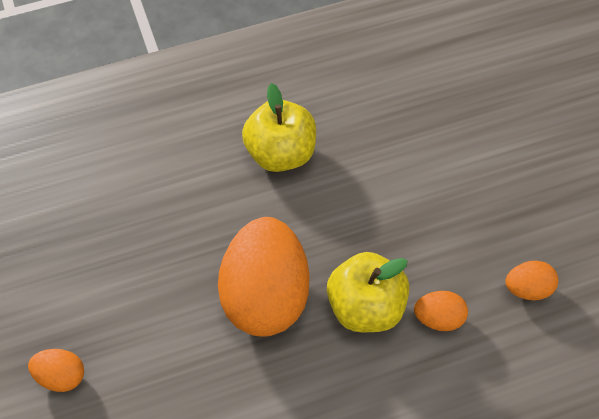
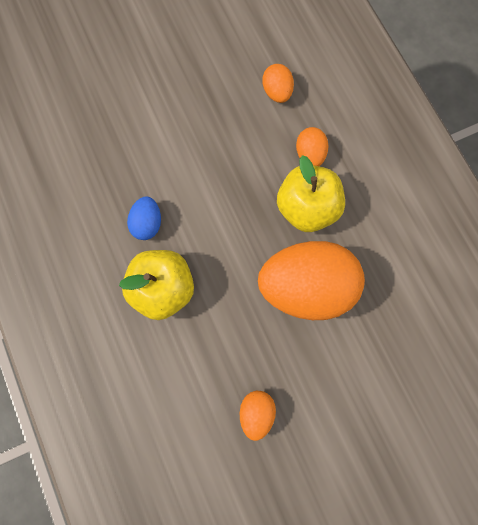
camera: 95 degrees left, 15 degrees up
(61, 376) = (404, 454): orange egg -> orange egg (256, 414)
(356, 142) = (147, 224): none -> blue egg

